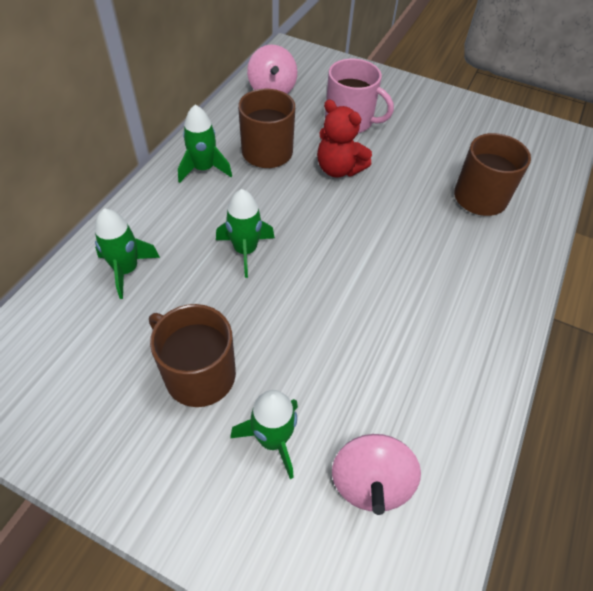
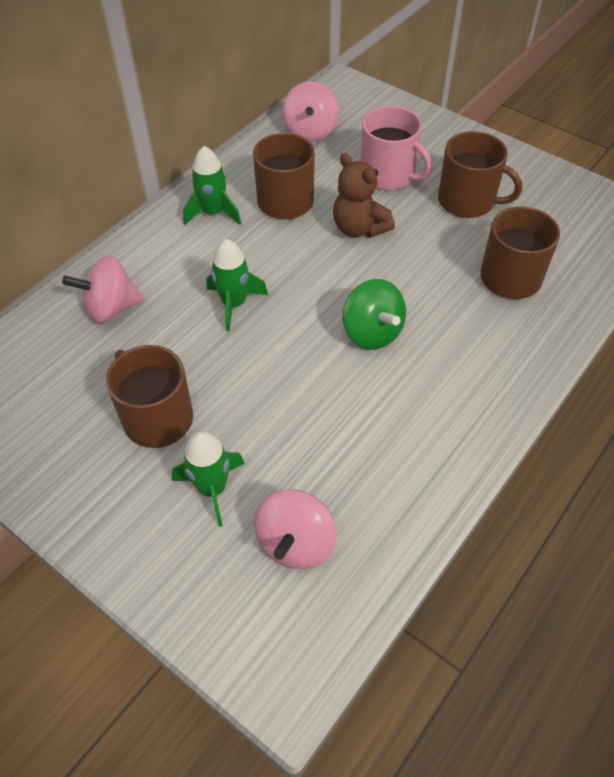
camera: 15 degrees right, 0 degrees up
(126, 270) = (111, 308): green rocket -> pink spinning top
(339, 169) = (359, 228): red teddy bear -> brown teddy bear
(378, 261) = (372, 332): none -> green spinning top
(423, 137) = (468, 201): none -> brown mug

